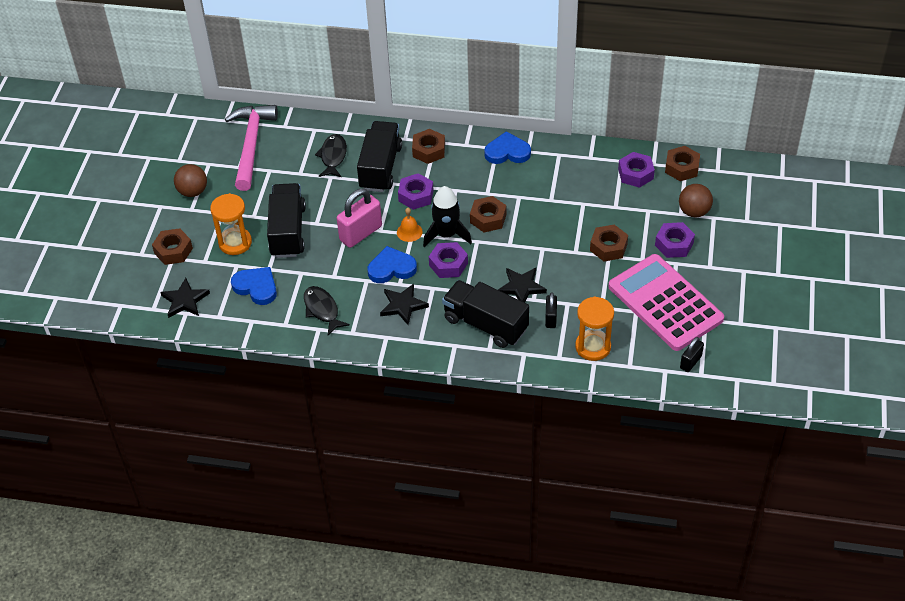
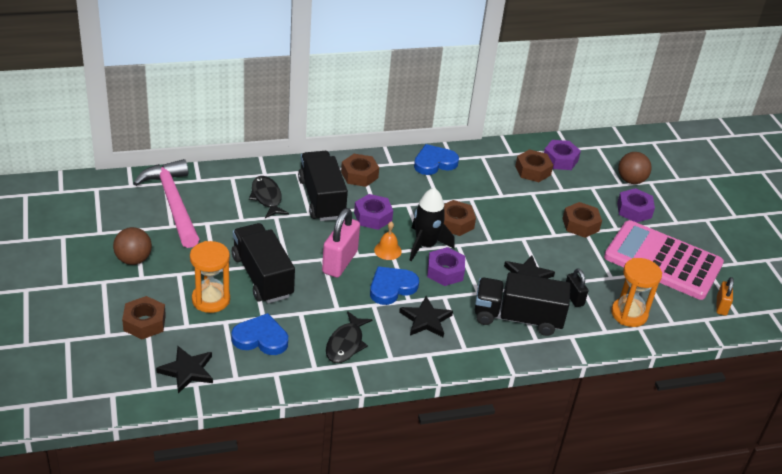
camera: 30 degrees left, 10 degrees down
(322, 310) = (346, 344): black fish -> black fish turned 105 degrees counterclockwise
(681, 168) = (595, 147): brown nut -> brown nut (533, 170)
(690, 362) = (721, 306): black padlock -> orange padlock

